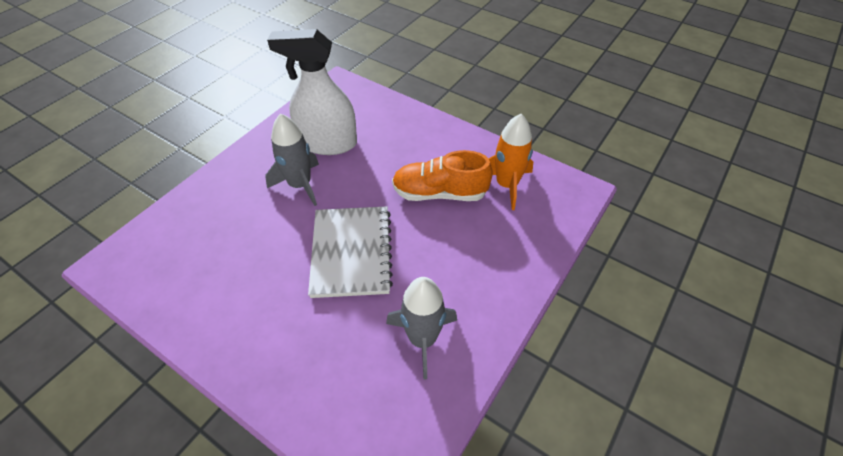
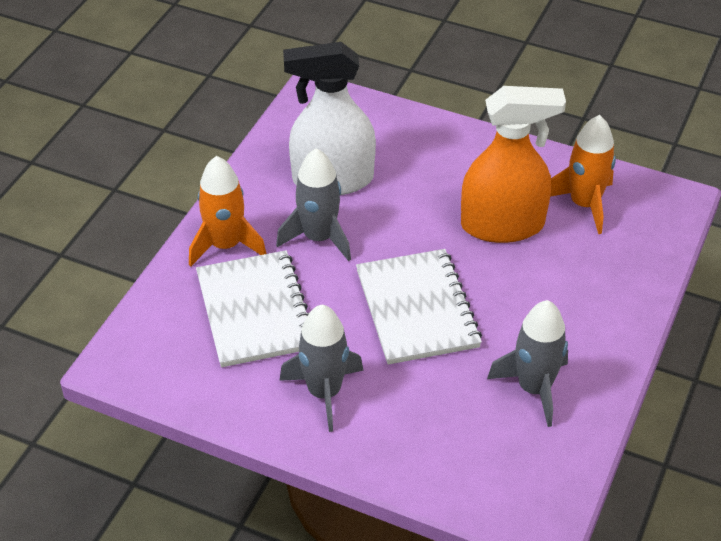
camera: 10 degrees left, 5 degrees down
(229, 236) = (255, 311): none -> white notebook
(231, 182) = (225, 245): none -> orange rocket
(251, 315) = (324, 392): none -> grey rocket
(439, 193) = (503, 225): orange shoe -> orange spray bottle

